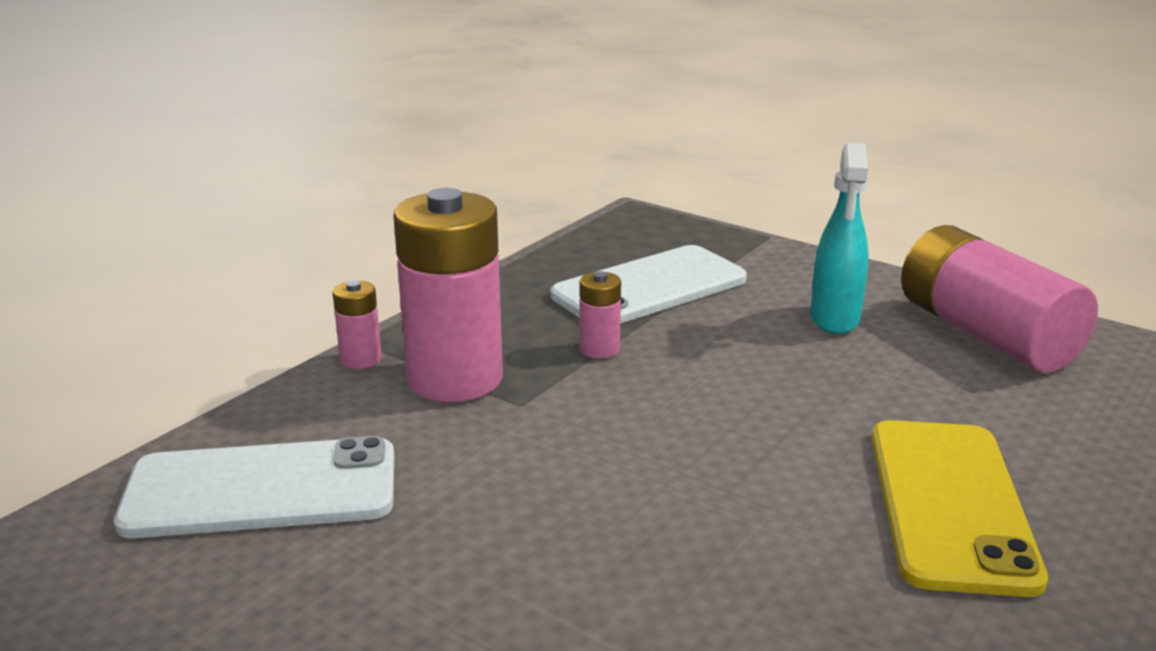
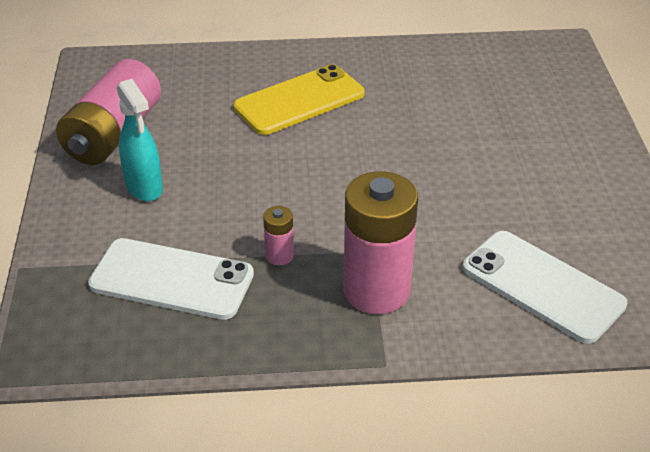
camera: 130 degrees left, 15 degrees up
(361, 359) = (405, 346): pink battery -> none
(835, 319) = (144, 188): turquoise spray bottle -> turquoise spray bottle turned 90 degrees clockwise

